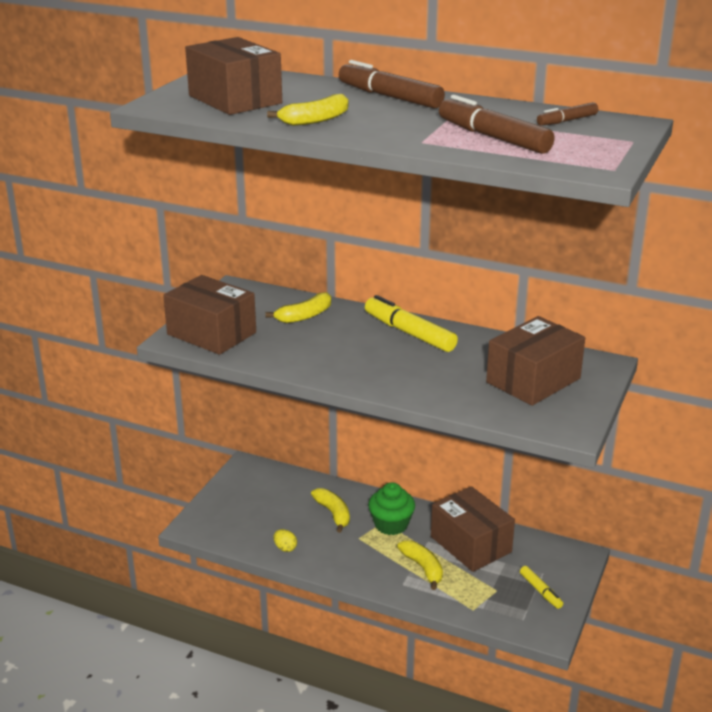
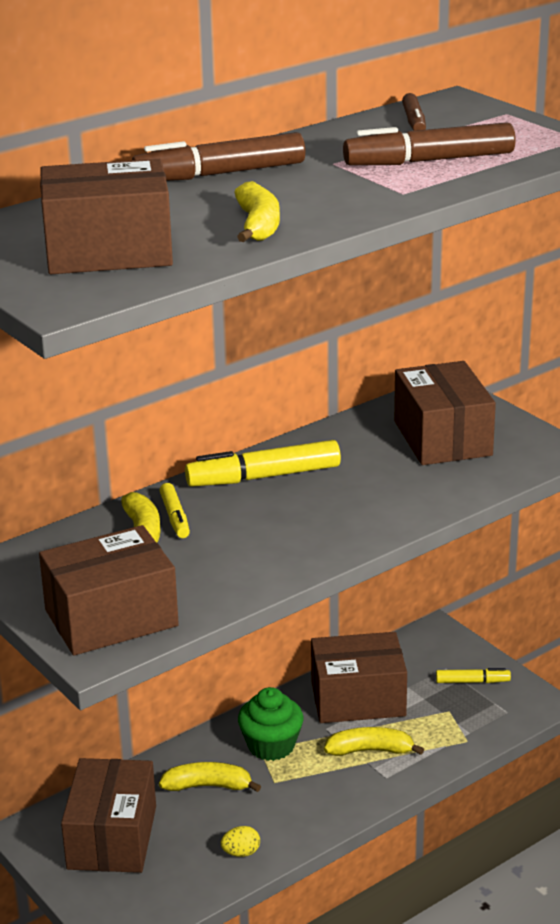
camera: 60 degrees left, 0 degrees up
(262, 495) = (112, 837): none -> brown box
(333, 320) = (175, 517): none -> yellow marker

